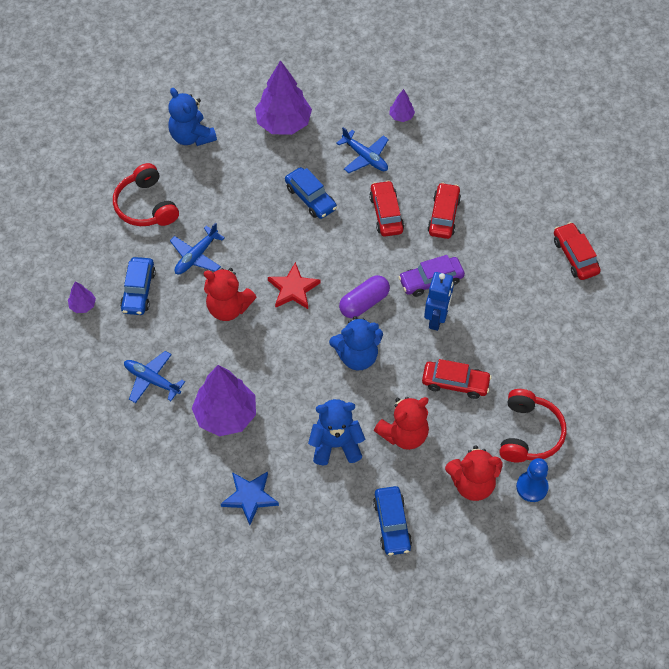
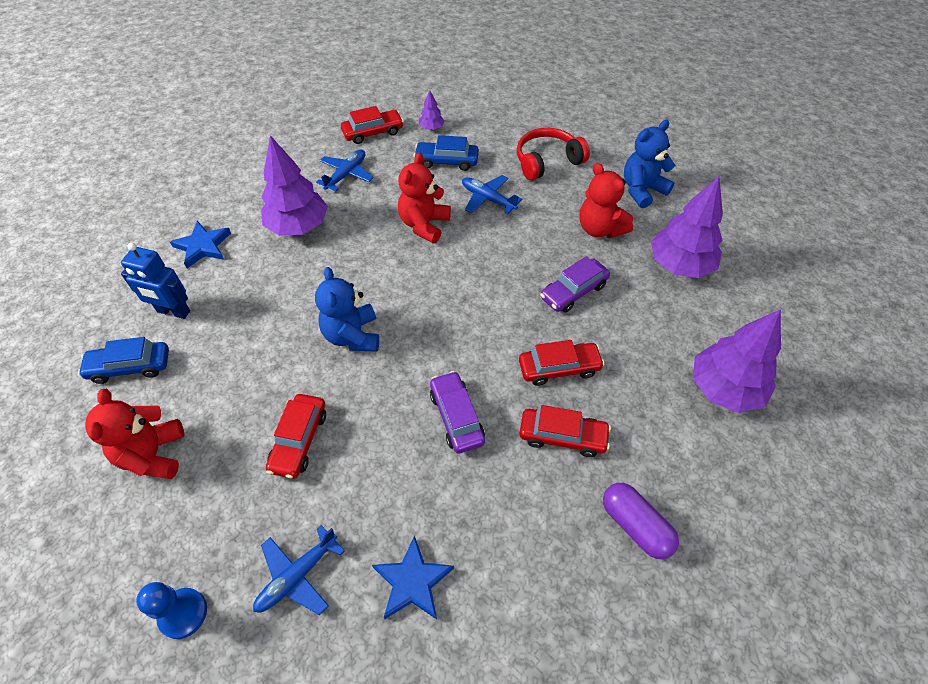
camera: 90 degrees right, 5 degrees down
(293, 289) = (446, 277): red star -> none
(310, 198) = (573, 291): blue car -> purple car
(336, 444) = (243, 315): blue teddy bear -> none
(364, 303) = (425, 343): purple capsule -> purple capsule (635, 525)
(365, 157) = (645, 346): blue plane -> blue plane (297, 576)
(401, 116) = (724, 389): purple tree -> purple tree, size x2.20
(404, 434) = (240, 381): red teddy bear -> red teddy bear (600, 229)
(436, 318) = (398, 422): blue robot -> blue robot (173, 311)
(529, 433) = (205, 532): red headphones -> none
(532, 487) = (125, 529): blue pawn -> blue pawn (183, 613)
(551, 304) = (412, 582): none -> blue star
(575, 256) = (502, 630): red car -> red car (373, 132)

